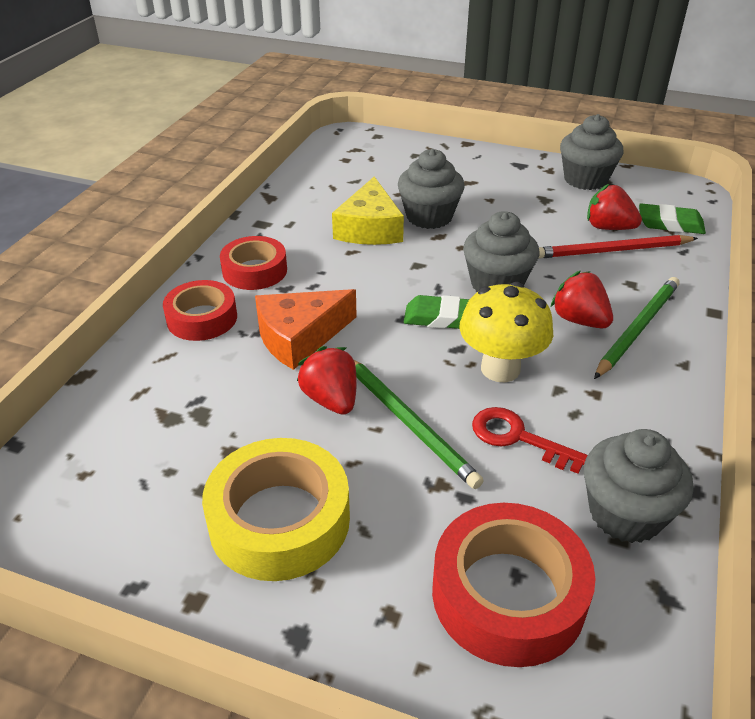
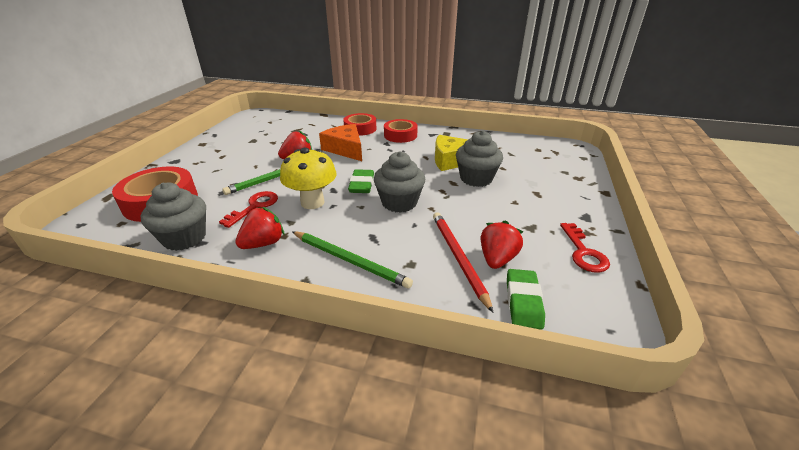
camera: 85 degrees right, 5 degrees down
(279, 520) = (230, 154): yellow tape -> none
(579, 320) = (360, 234): red strawberry -> red strawberry (263, 243)
(585, 179) = (583, 252): grey cupcake -> red key

